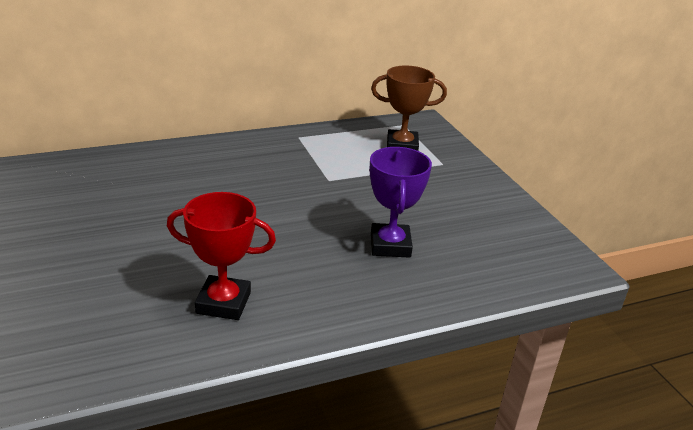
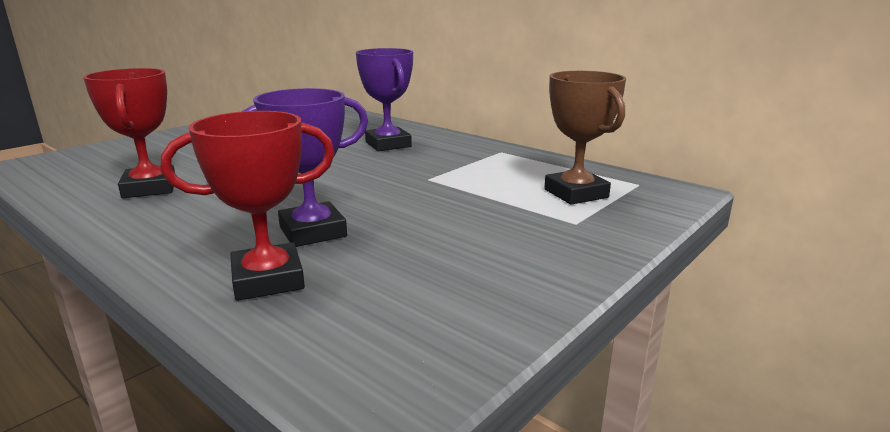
camera: 65 degrees right, 10 degrees down
(227, 169) = (388, 144): none -> purple trophy
(450, 275) = (268, 279): none -> red trophy

